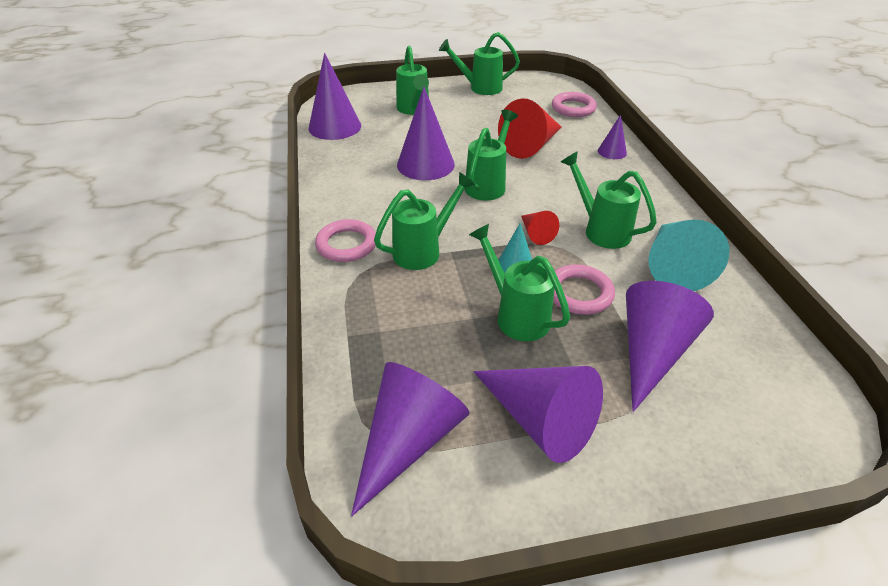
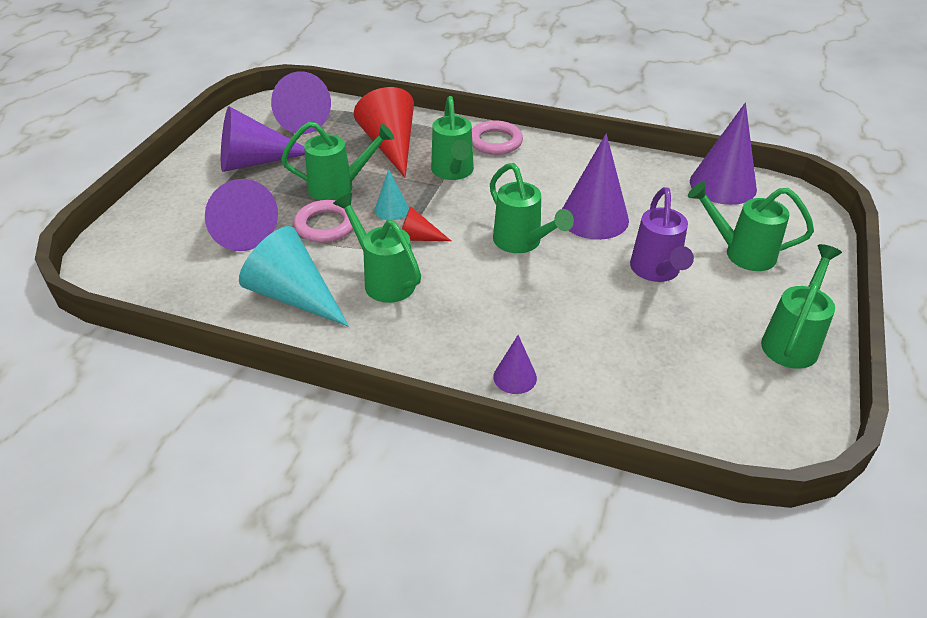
camera: 120 degrees right, 0 degrees up
(464, 131) = (656, 272): none -> purple watering can
(531, 145) = (582, 311): red cone -> red cone (391, 145)
(573, 108) = (667, 411): pink ring -> none
(600, 230) = (383, 280): green watering can -> green watering can turned 120 degrees counterclockwise

